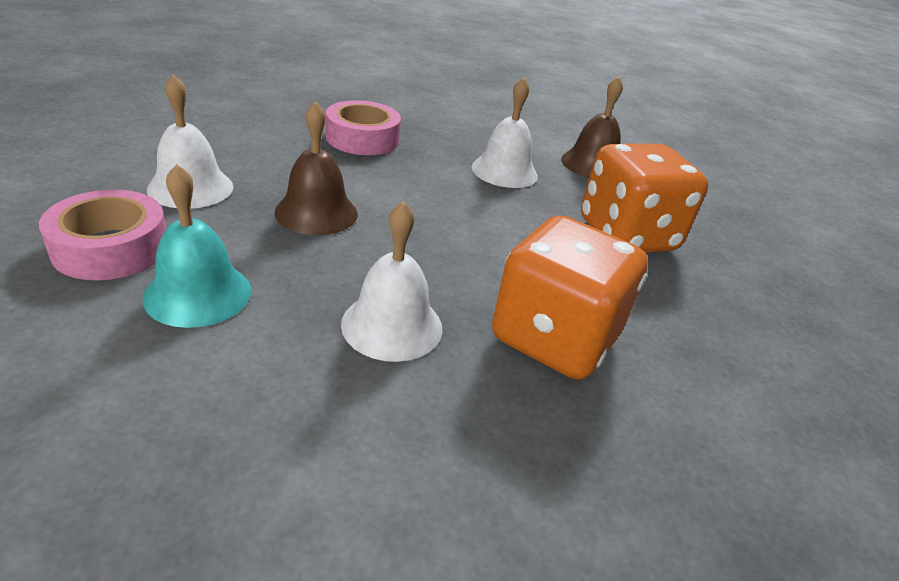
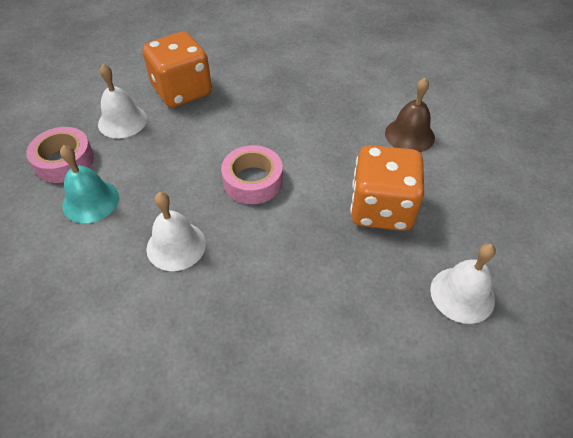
camera: 30 degrees right, 15 degrees up
(316, 212) = (182, 152): brown bell -> none
(362, 138) = (248, 89): pink tape -> pink tape (253, 181)
(504, 171) = (332, 133): white bell -> white bell (462, 294)
(554, 338) = (264, 279): orange dice -> orange dice (182, 91)

